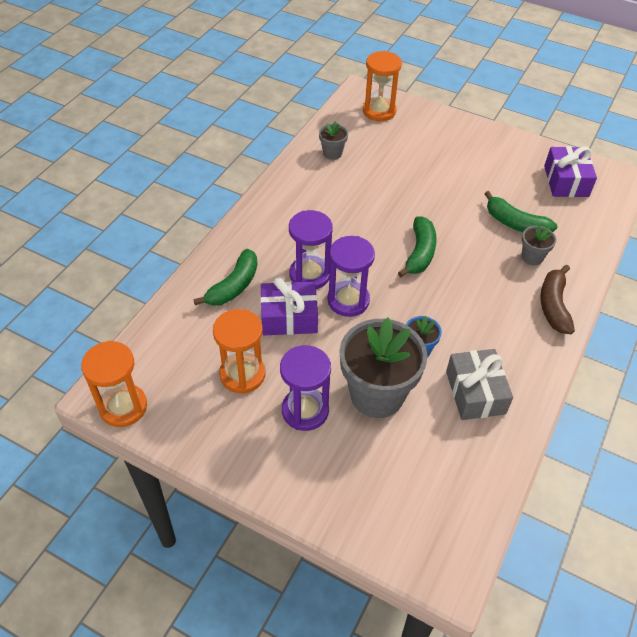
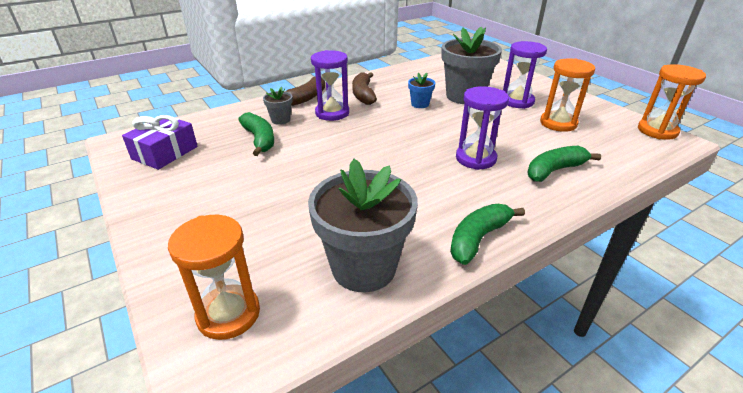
camera: 150 degrees left, 15 degrees down
(289, 317) = (508, 140): purple gift -> none
(332, 153) = (364, 267): grey flower pot -> grey flower pot, size x2.17
(348, 300) = (452, 136): purple hourglass -> purple hourglass (332, 113)
(420, 253) = (364, 145): green banana -> green banana (478, 238)
(475, 392) = (402, 84): grey gift -> none
(499, 342) = (363, 95): none -> brown banana

